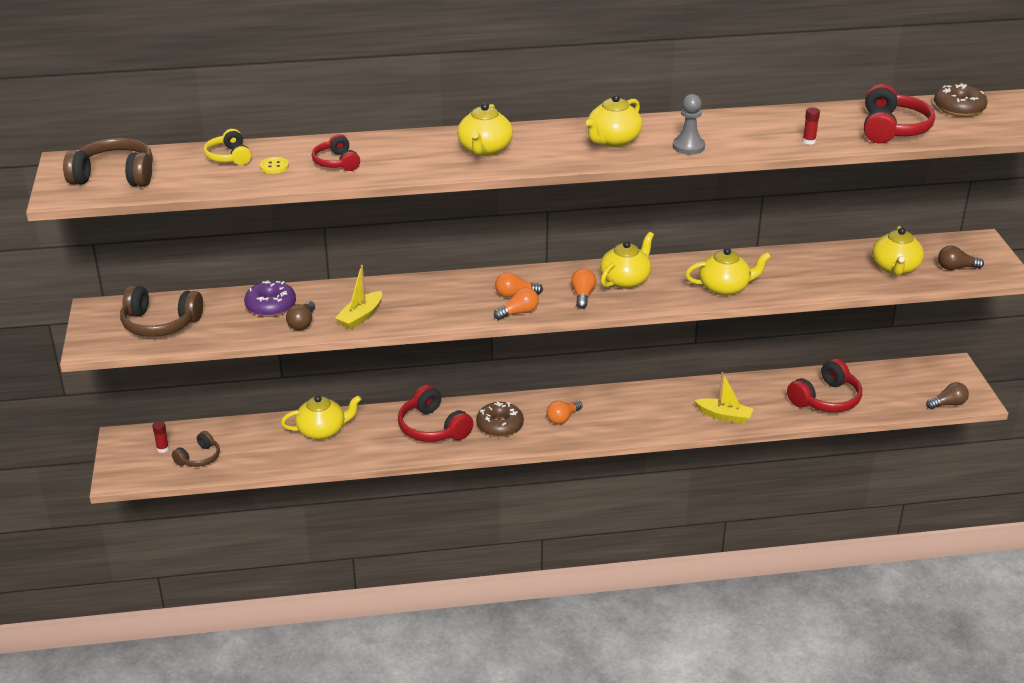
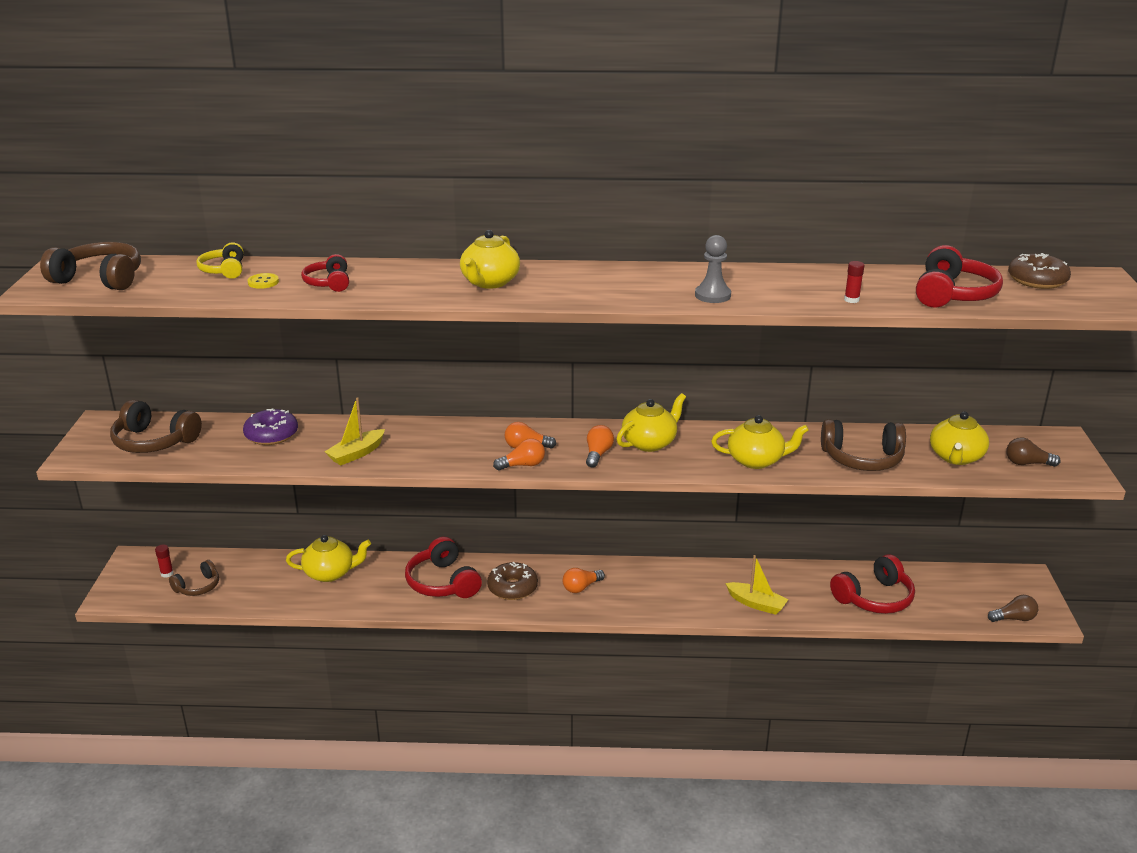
camera: 10 degrees right, 5 degrees down
(302, 323) = (295, 454): brown light bulb -> none
(612, 141) = (631, 284): yellow teapot -> none
(816, 277) = (862, 459): none -> brown headphones

